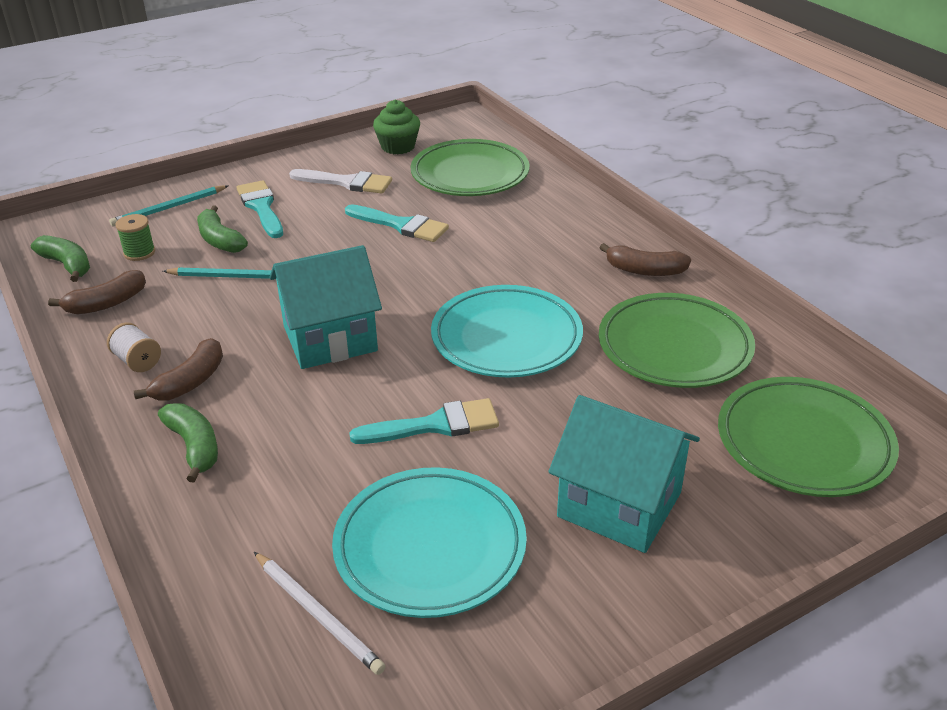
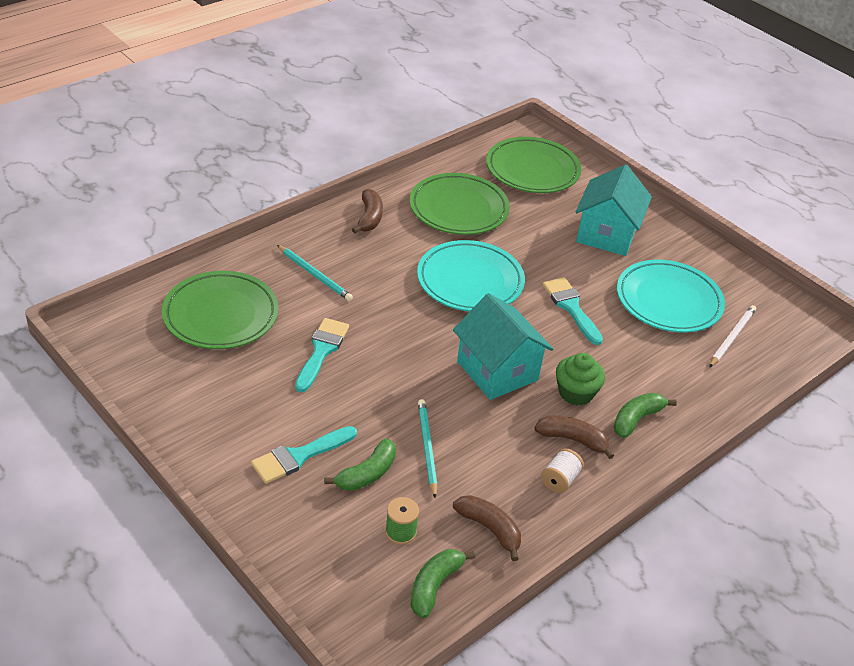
camera: 105 degrees left, 5 degrees up
(169, 208) = (309, 534): turquoise pencil -> turquoise pencil (315, 275)
(346, 182) = (242, 400): white brush -> none
(398, 147) = (159, 371): green cupcake -> green cupcake (576, 393)

